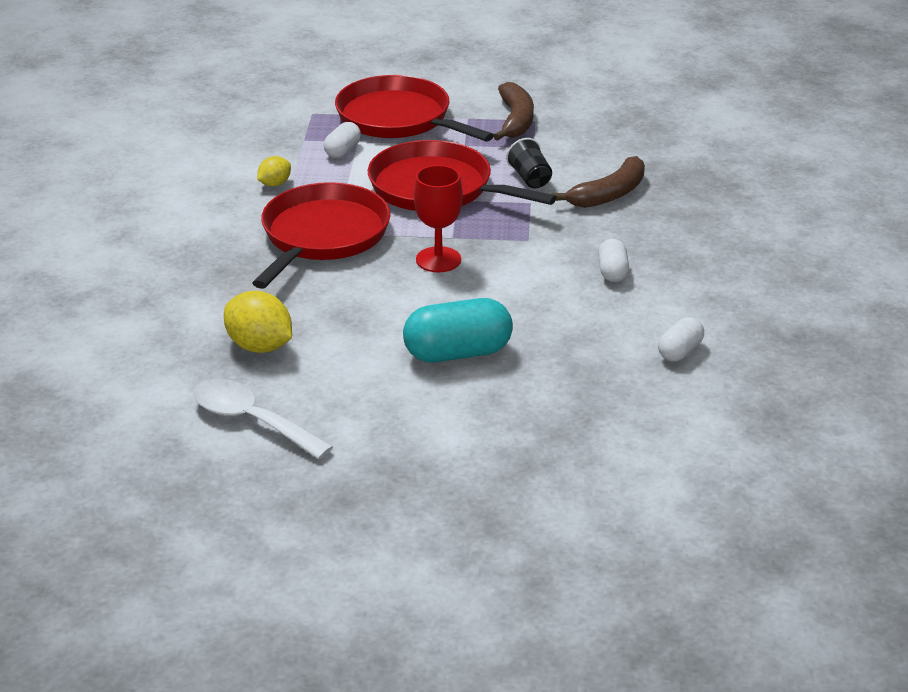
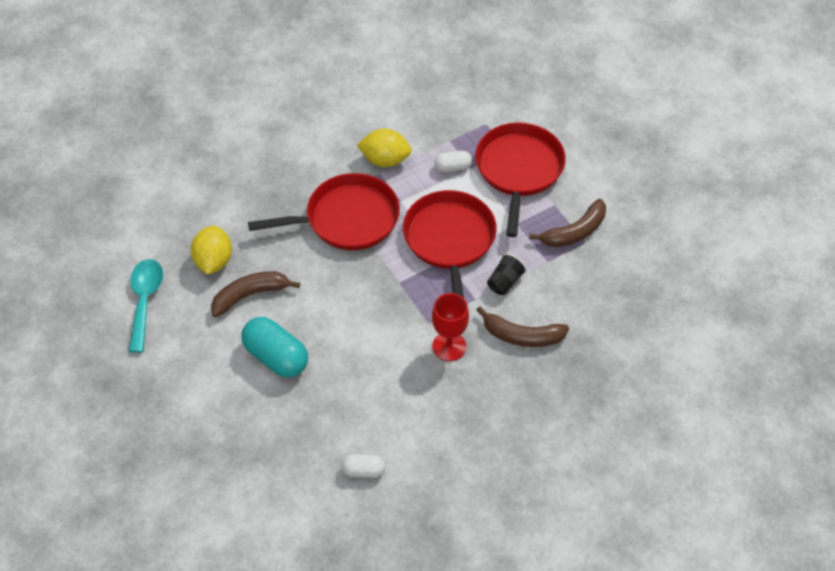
camera: 55 degrees right, 20 degrees up
(252, 421) = (145, 301): white spoon -> turquoise spoon
(275, 184) = (385, 160): yellow lemon -> yellow lemon, size x1.76
(345, 339) = (250, 295): none -> brown banana
(438, 260) = (367, 290): red goblet -> red goblet (449, 346)
(612, 272) = (426, 388): white capsule -> none

